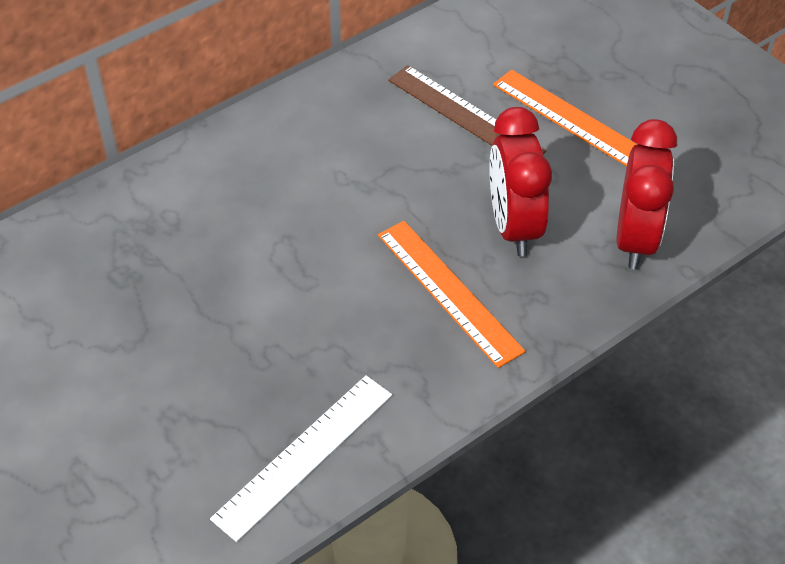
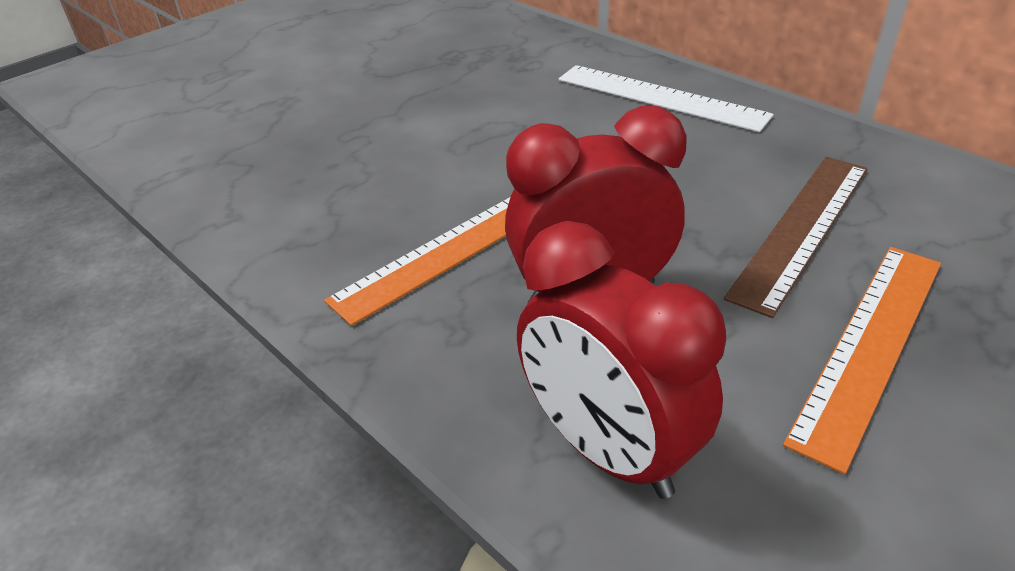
camera: 85 degrees right, 10 degrees down
(304, 455) = (222, 174): white ruler -> white ruler (660, 97)
(635, 239) = (607, 449): red clock -> red clock turned 45 degrees clockwise

